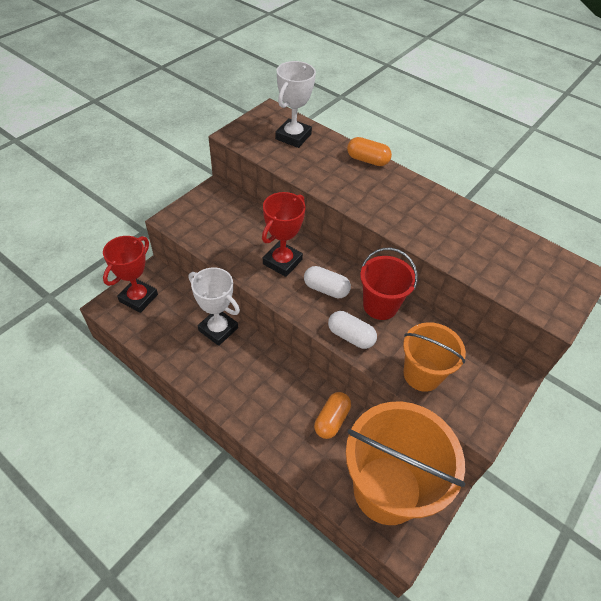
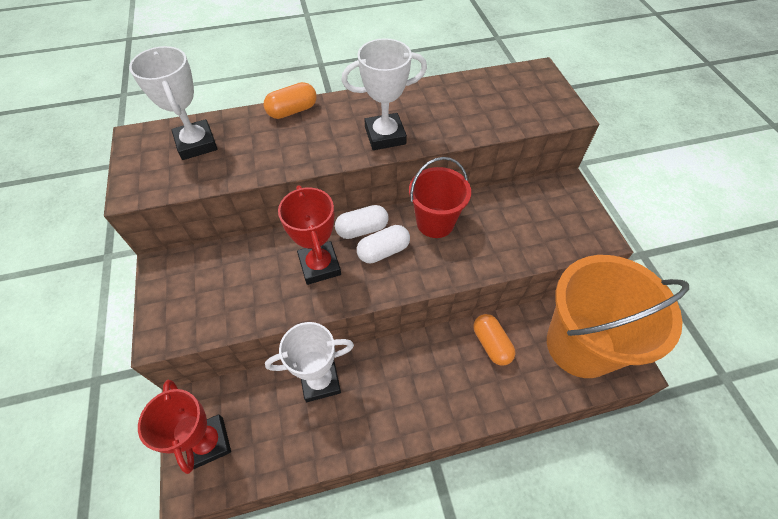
camera: 50 degrees left, 5 degrees up
(350, 336) = (451, 267): white capsule -> white capsule (362, 229)
(398, 217) = (385, 136): none -> white trophy
(422, 374) = (526, 241): orange bucket -> none

